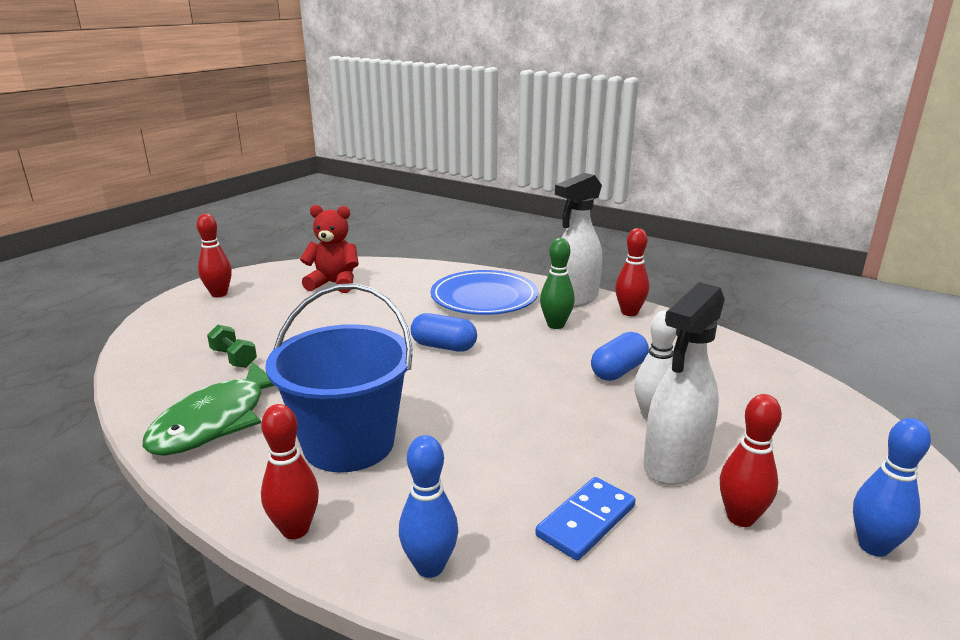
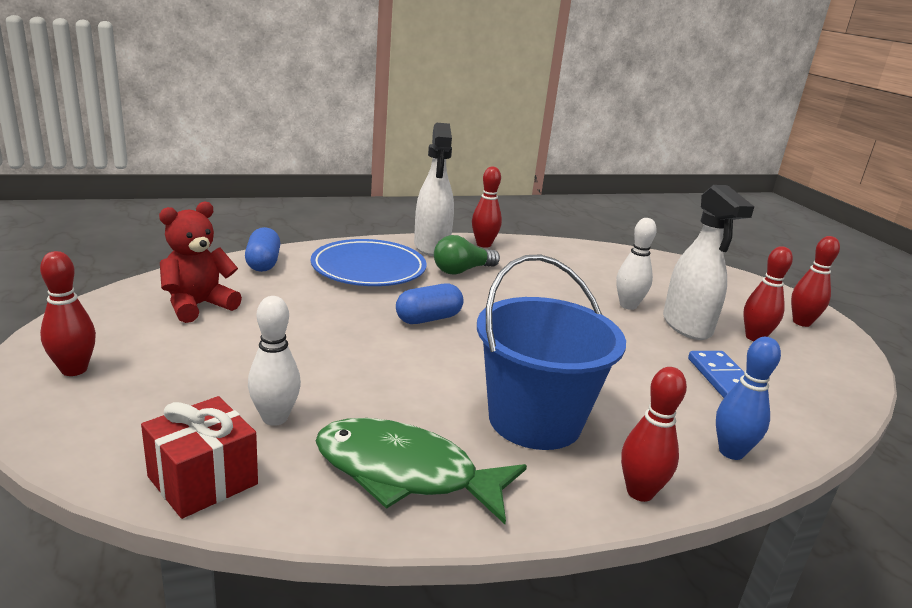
camera: 55 degrees left, 0 degrees up
(149, 369) = (203, 480): none -> red gift
(217, 421) = (404, 473): green fish -> green fish turned 135 degrees clockwise
(234, 358) = (275, 418): green dumbbell -> white bowling pin
(555, 325) = (462, 270): green bowling pin -> green light bulb
(618, 371) = (559, 286): blue capsule -> blue capsule (263, 263)
(873, 546) = (801, 322): blue bowling pin -> red bowling pin

